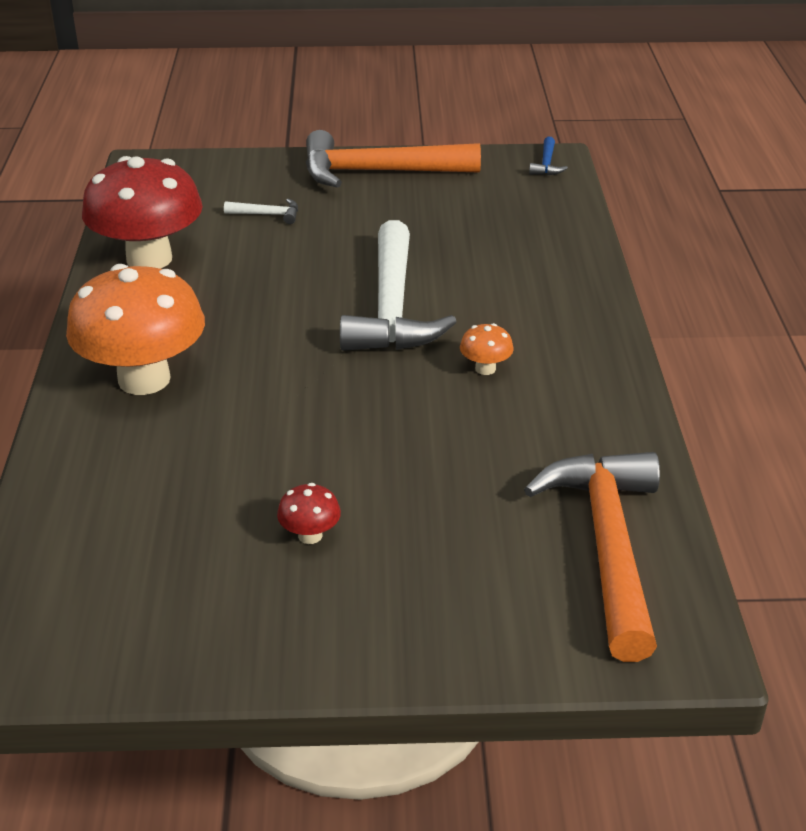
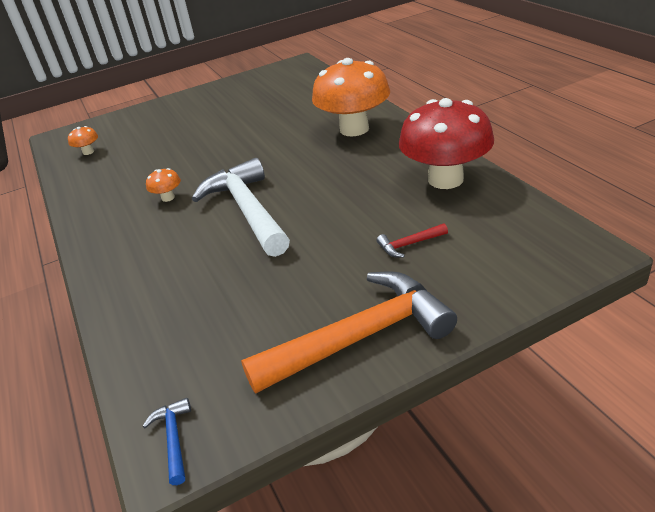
camera: 160 degrees right, 0 degrees up
(267, 215) = (409, 244): white hammer -> red hammer
(310, 535) = (220, 114): red mushroom -> none
(608, 546) = (88, 152): orange hammer -> orange mushroom

